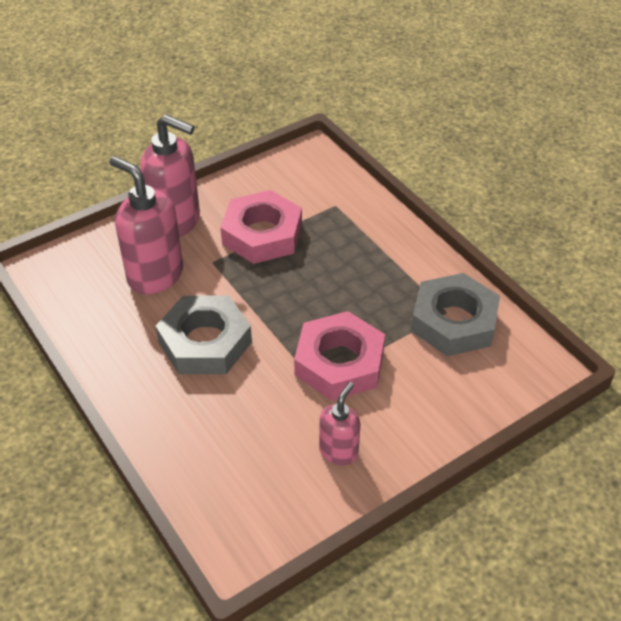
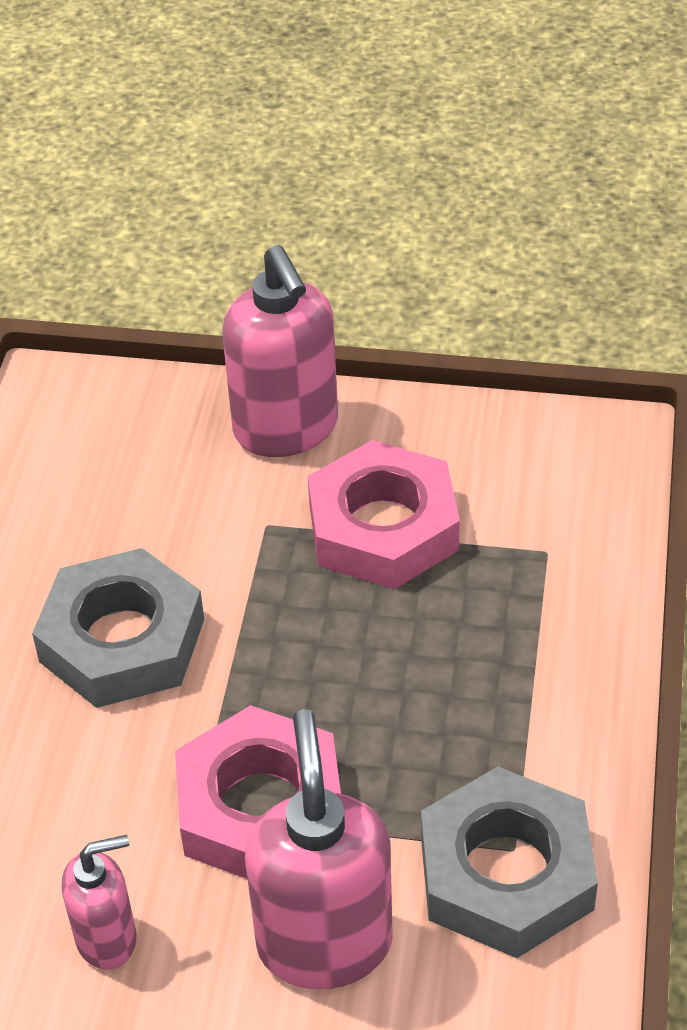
camera: 45 degrees right, 0 degrees up
(155, 275) = (169, 494): pink soap dispenser -> pink soap dispenser (324, 942)

